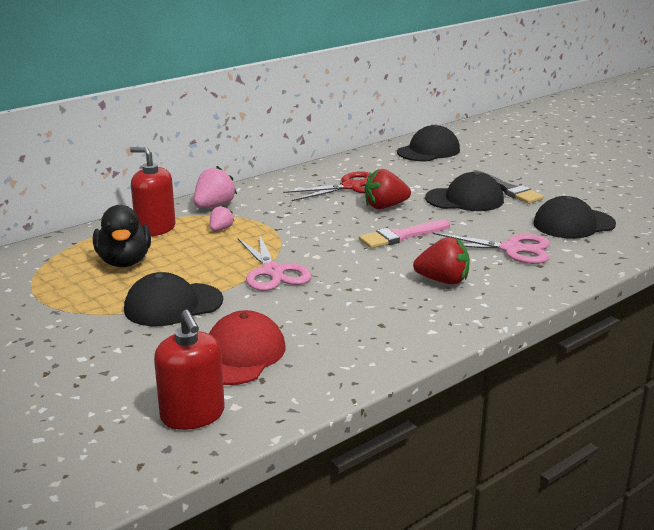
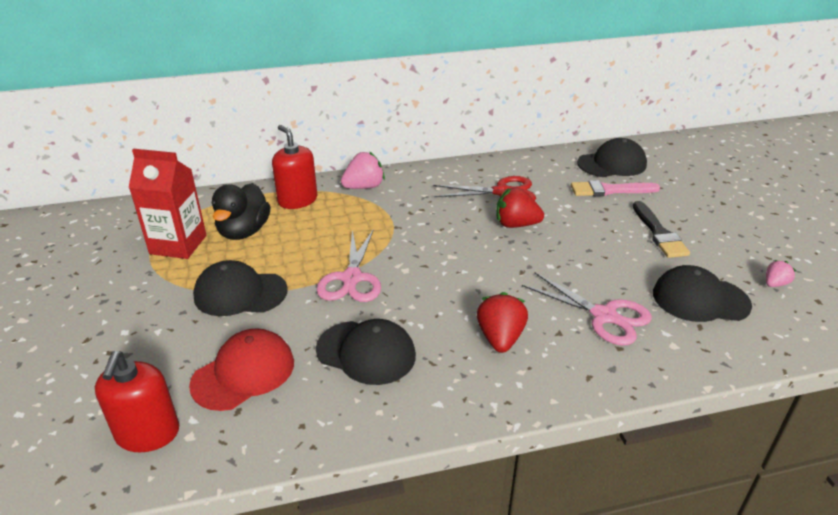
camera: 25 degrees right, 10 degrees up
(62, 285) = (178, 244): none -> red carton
(221, 229) = (348, 215): pink strawberry -> pink strawberry (775, 284)
(401, 236) = (503, 267): pink brush -> pink brush (609, 190)
(443, 281) = (500, 338): red strawberry -> red strawberry turned 120 degrees counterclockwise
(464, 199) = (603, 235): black cap -> black cap (366, 352)

